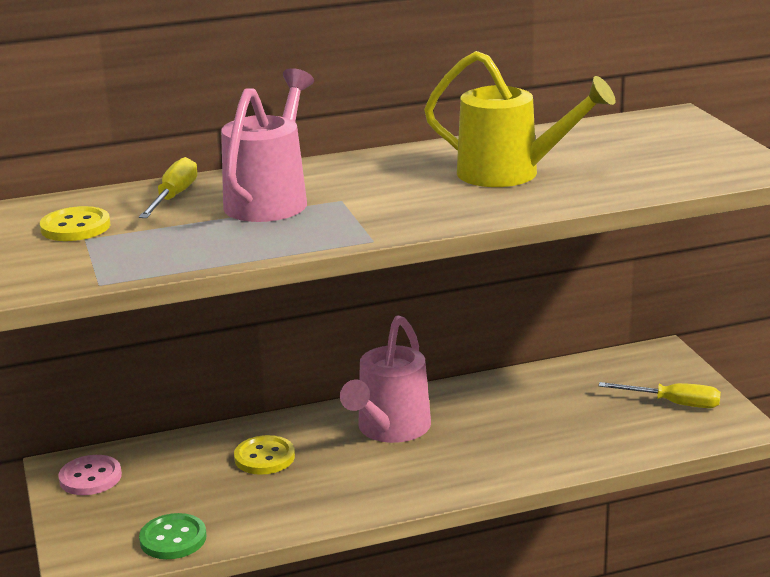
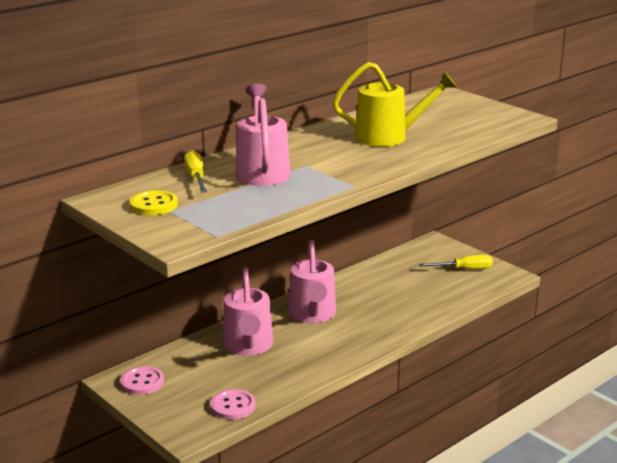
camera: 25 degrees left, 0 degrees up
(173, 539) = (233, 406): green button -> pink button
(264, 457) = (248, 346): yellow button -> pink watering can

